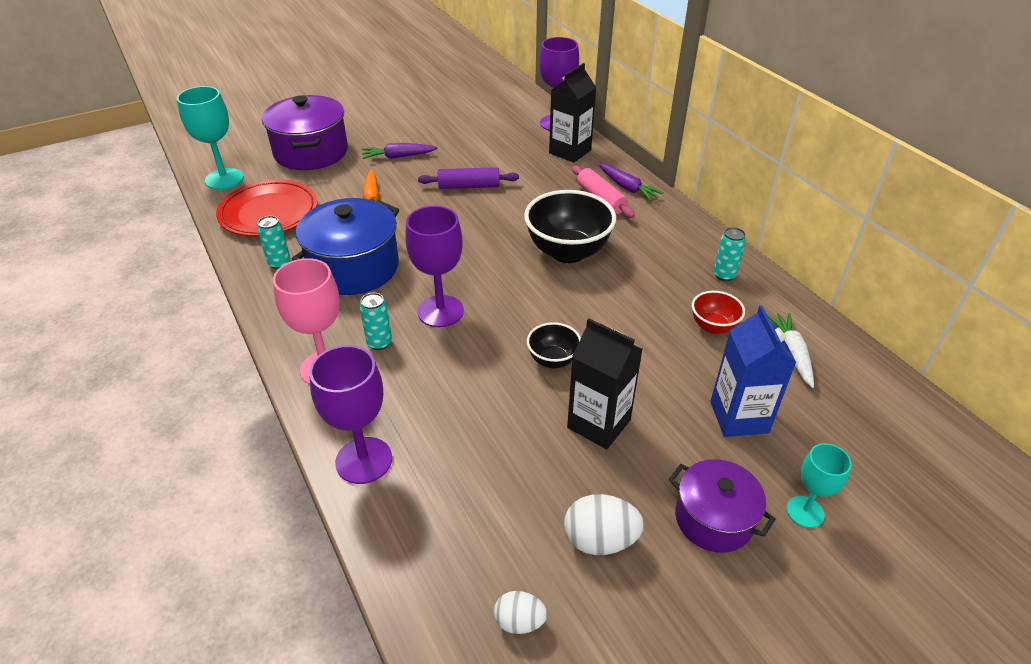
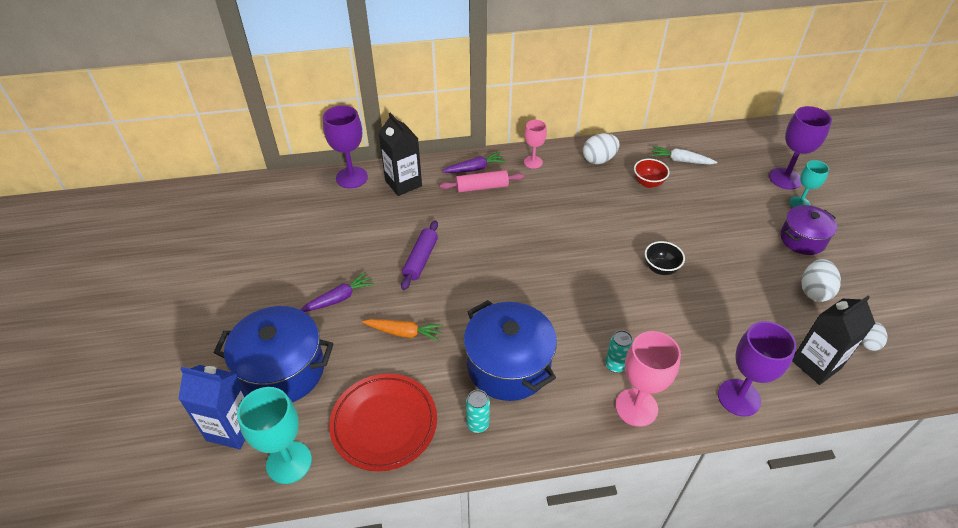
camera: 70 degrees left, 5 degrees up
(311, 152) = (282, 370): purple pot -> blue pot
(398, 157) = (339, 298): purple carrot -> purple carrot turned 135 degrees counterclockwise
(440, 311) = (588, 318): purple goblet -> purple goblet (785, 178)
(568, 252) = (542, 226): black bowl -> none
(599, 424) = (724, 263): black carton -> black carton (816, 364)
(673, 224) = (533, 162): none -> pink goblet
(724, 275) = (599, 159): turquoise can -> white egg
(739, 417) = (728, 201): blue carton -> blue carton (232, 428)

